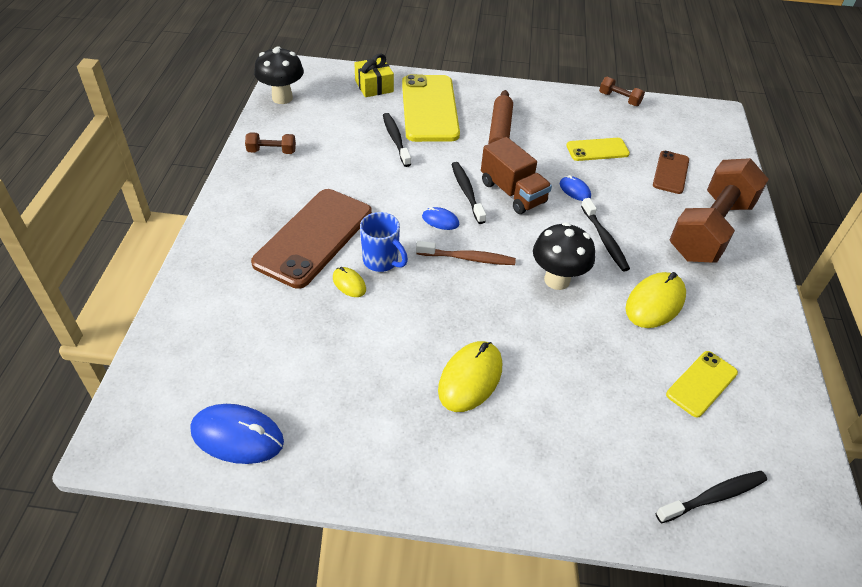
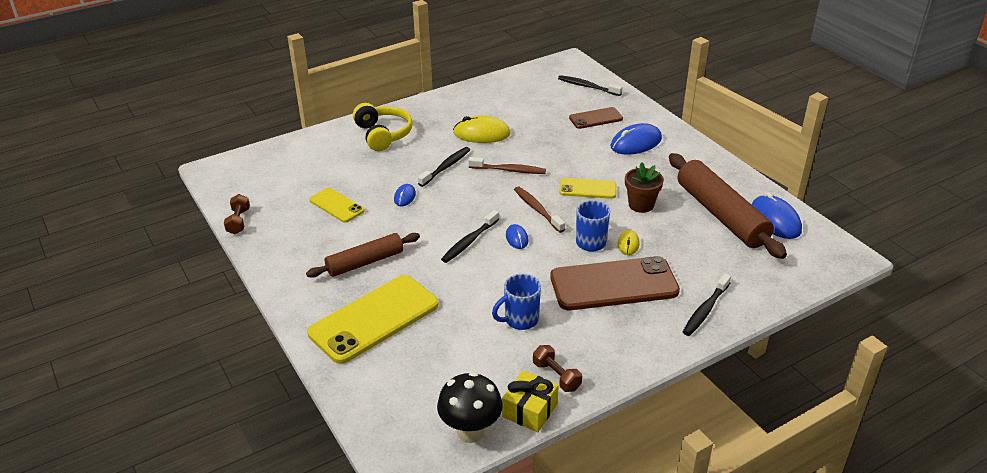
camera: 125 degrees left, 10 degrees down
(302, 393) = (721, 215): none -> brown rolling pin
(343, 166) = (520, 320): none -> blue mug
(374, 86) = (374, 378): yellow gift -> yellow gift (529, 410)
(393, 339) = (641, 205): none -> brown flower pot
(395, 139) = (447, 312): black toothbrush -> black toothbrush (705, 310)
(470, 378) = (625, 168): yellow mouse -> none
(512, 193) = (443, 221): brown truck -> none
(514, 433) = (636, 143): none -> blue mouse
(557, 280) = (509, 170): black mushroom -> brown toothbrush
(671, 172) = (330, 166): brown phone -> brown phone (595, 118)
(701, 384) = (524, 105): yellow phone -> yellow phone (587, 189)
(710, 229) = (383, 135): brown dumbbell -> yellow headphones

